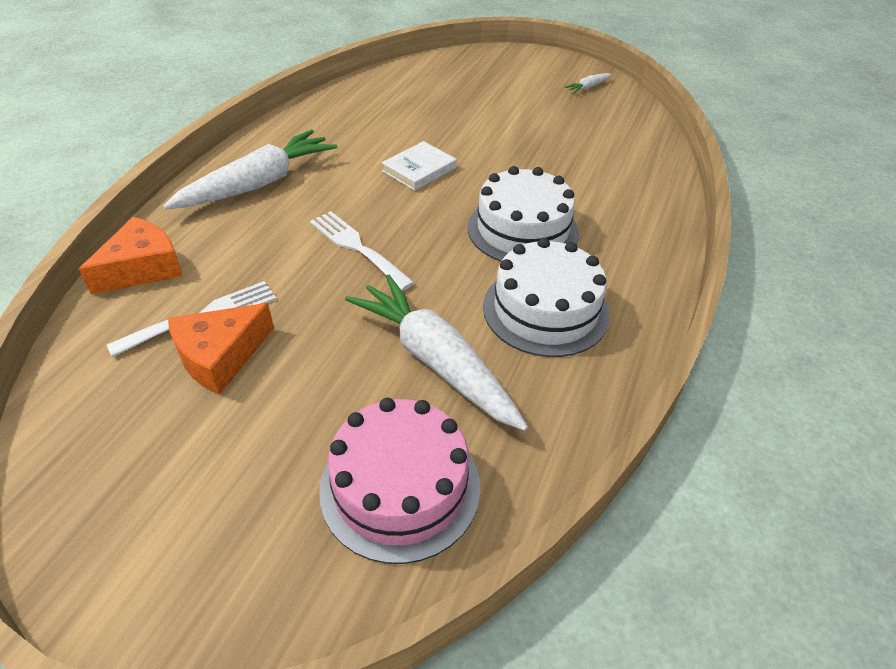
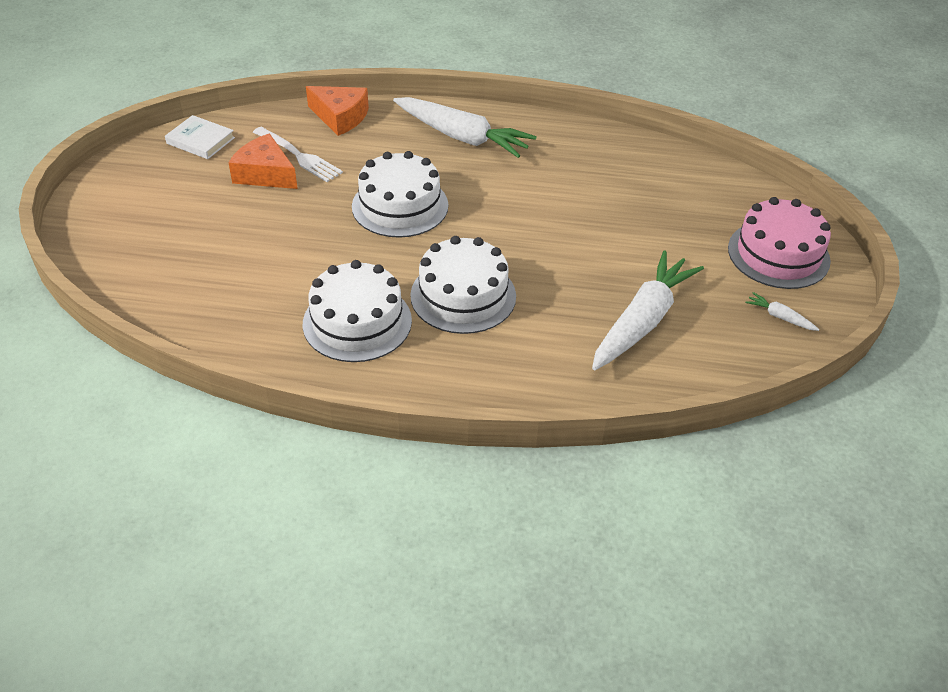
camera: 75 degrees right, 0 degrees up
(357, 247) = (400, 206): white fork -> white cake
(400, 487) = (171, 274): pink cake -> pink cake (778, 254)
(419, 169) = (529, 217): white book -> white book (200, 140)
(436, 361) = (284, 270): white carrot -> white carrot (642, 321)

